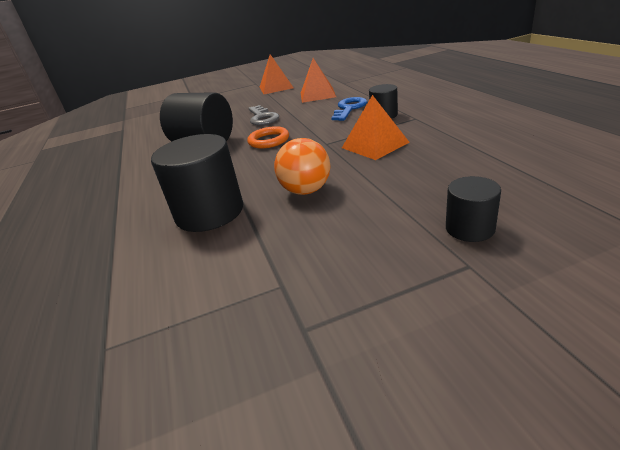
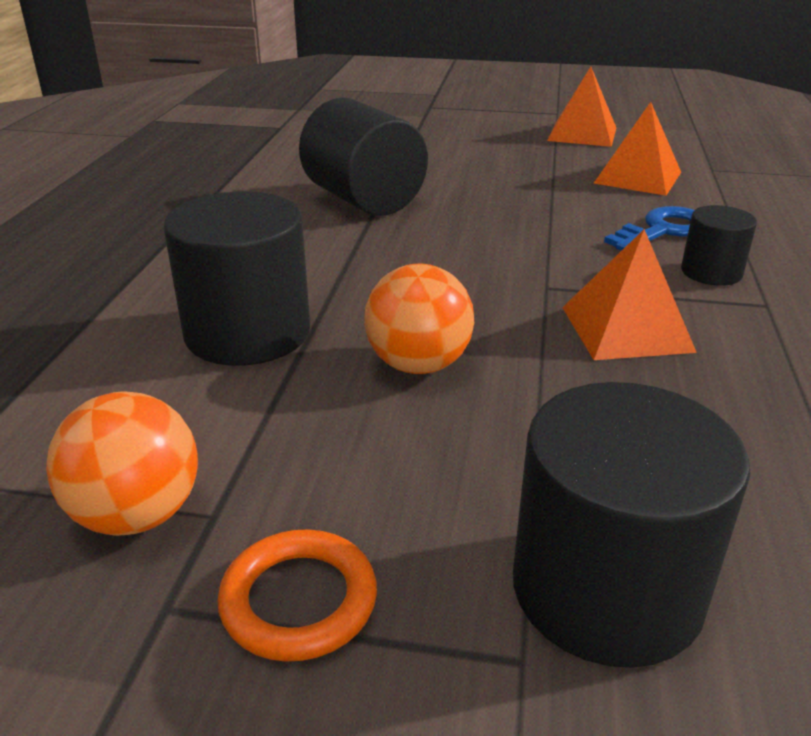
camera: 25 degrees right, 0 degrees up
(243, 304) = (137, 515): none -> orange ball
(262, 118) = (497, 189): grey key -> none
(269, 140) = (461, 239): orange ring -> orange ring (299, 600)
(470, 228) = (606, 589): black cylinder -> black cylinder, size x1.85

